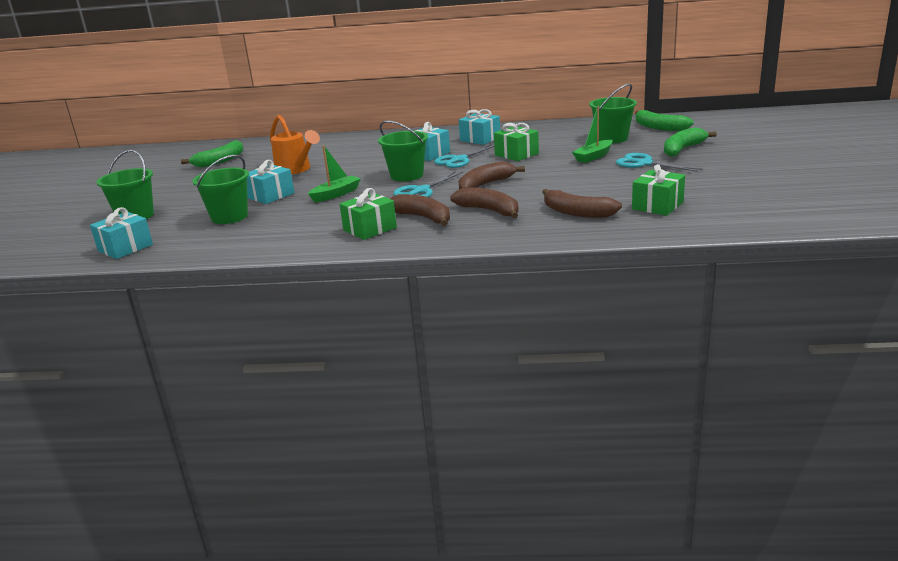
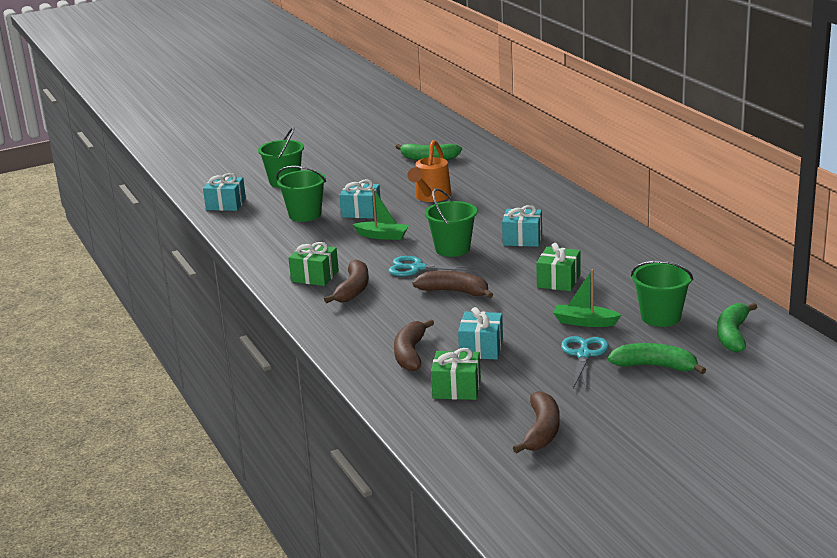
camera: 60 degrees right, 0 degrees up
(459, 160) = (517, 258): turquoise scissors -> none
(480, 139) = (594, 248): turquoise gift -> turquoise gift (481, 348)
(489, 211) = (388, 312): brown banana -> brown banana (541, 431)

